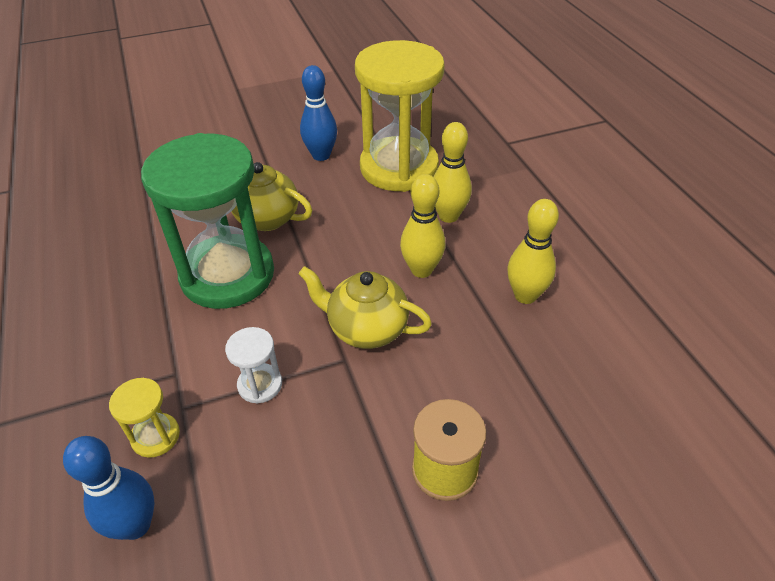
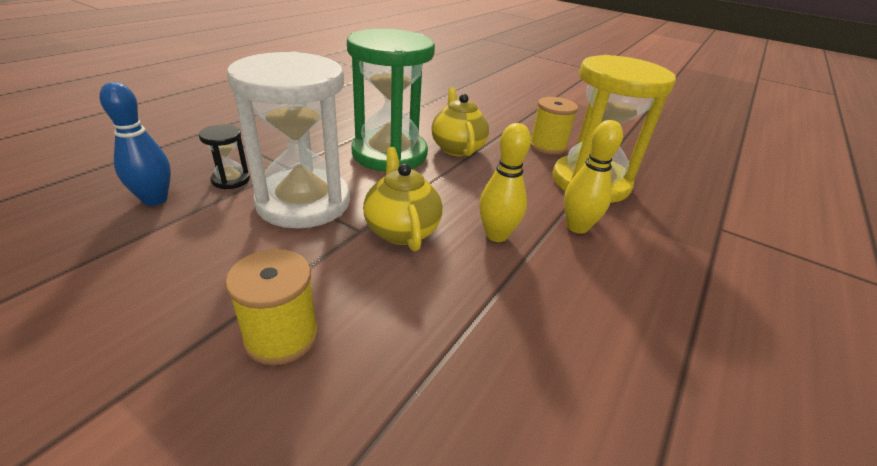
camera: 50 degrees right, 10 degrees down
(155, 436) = (231, 180): yellow hourglass -> black hourglass
(260, 385) = (303, 202): white hourglass -> white hourglass, size x2.44
(321, 155) = (547, 146): blue bowling pin -> yellow spool
(525, 295) = (546, 314): yellow bowling pin -> none

